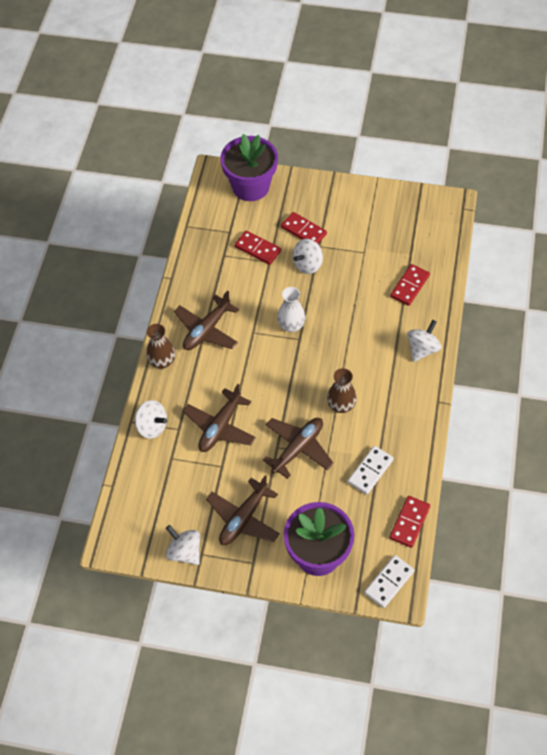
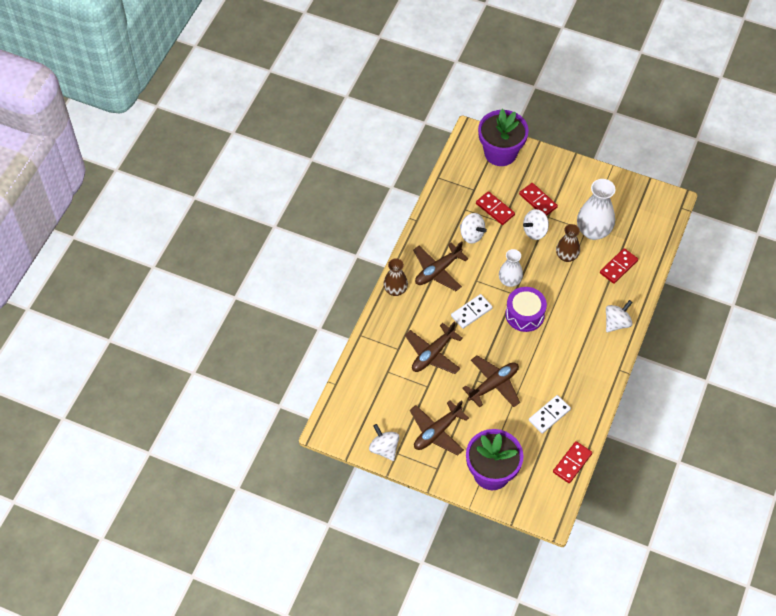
camera: 10 degrees right, 0 degrees up
(152, 426) = (377, 342): white spinning top -> white spinning top (471, 235)
(316, 360) = (525, 314): none -> purple drum
(341, 405) = (537, 356): brown vase -> brown vase (566, 256)
(372, 252) = (593, 231): none -> white vase
(389, 582) = (544, 507): white domino -> white domino (471, 312)

